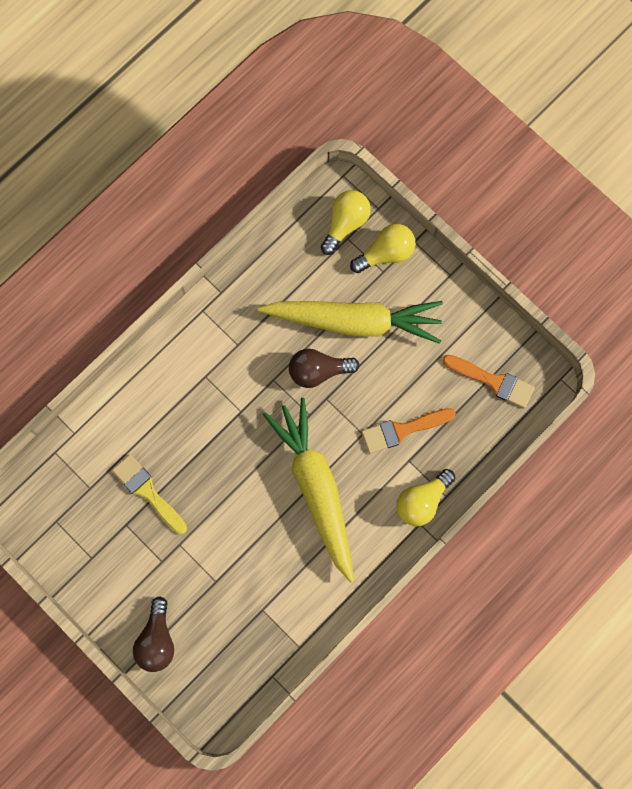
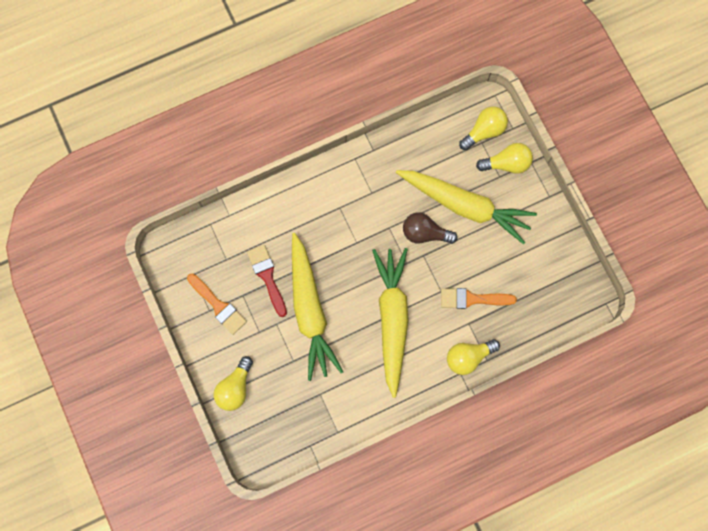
camera: 20 degrees right, 0 degrees up
(147, 491) = (267, 277): yellow brush -> red brush
(157, 639) = (235, 387): brown light bulb -> yellow light bulb
(214, 513) = (310, 310): none -> yellow carrot
(493, 381) = (553, 287): orange brush -> orange brush (218, 306)

